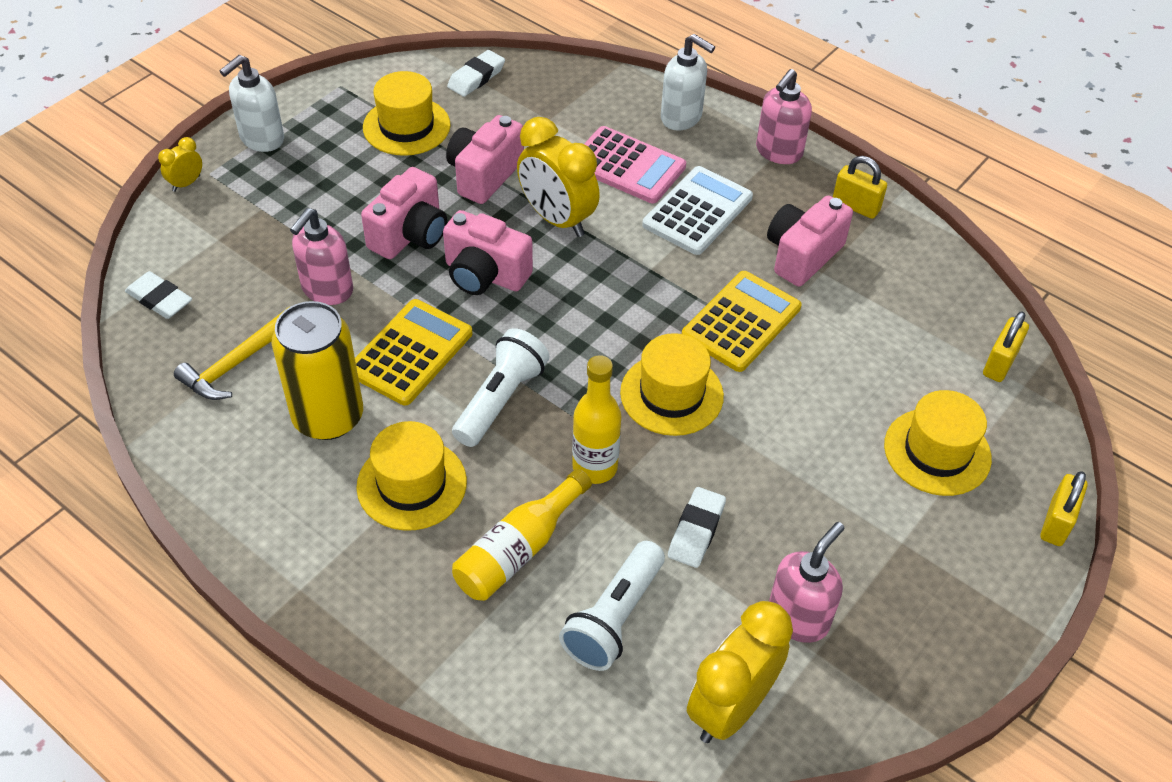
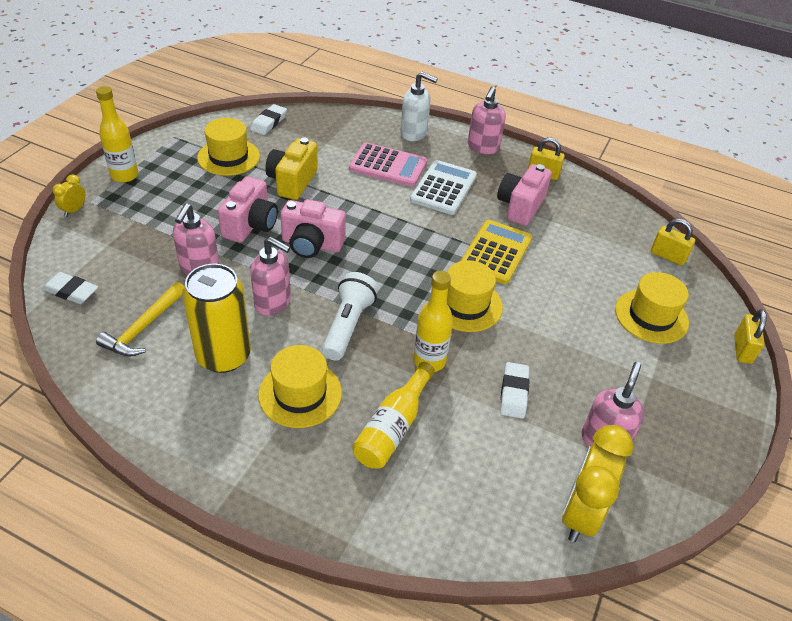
camera: 15 degrees left, 5 degrees down
(261, 139) = (125, 175): white soap dispenser -> yellow bottle
(410, 353) = (273, 303): yellow calculator -> pink soap dispenser
(484, 175) = (292, 181): pink camera -> yellow camera
(557, 219) = (351, 203): yellow clock -> none
(614, 618) = (477, 464): white flashlight -> none
(1000, 363) = (667, 256): yellow padlock -> yellow padlock turned 75 degrees counterclockwise

